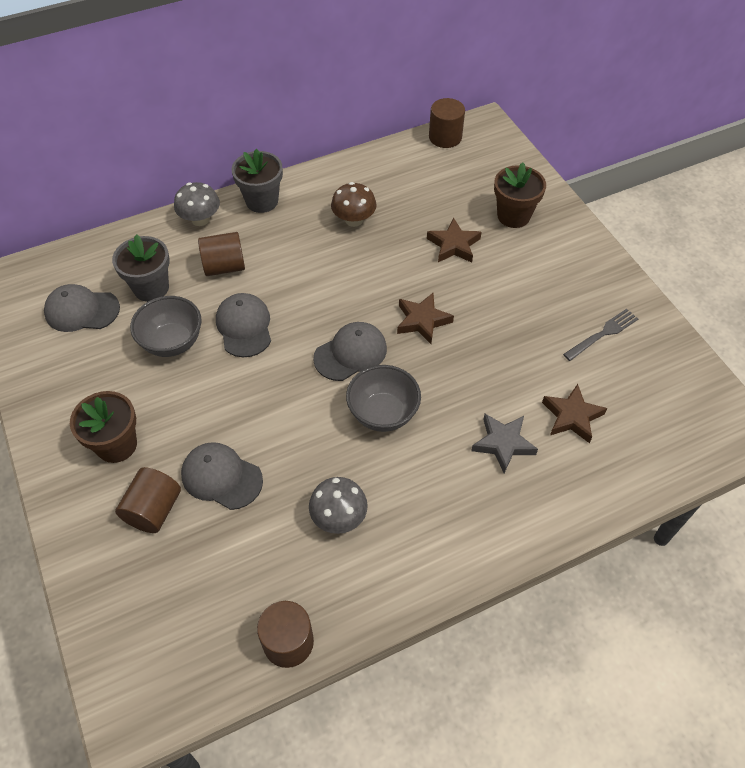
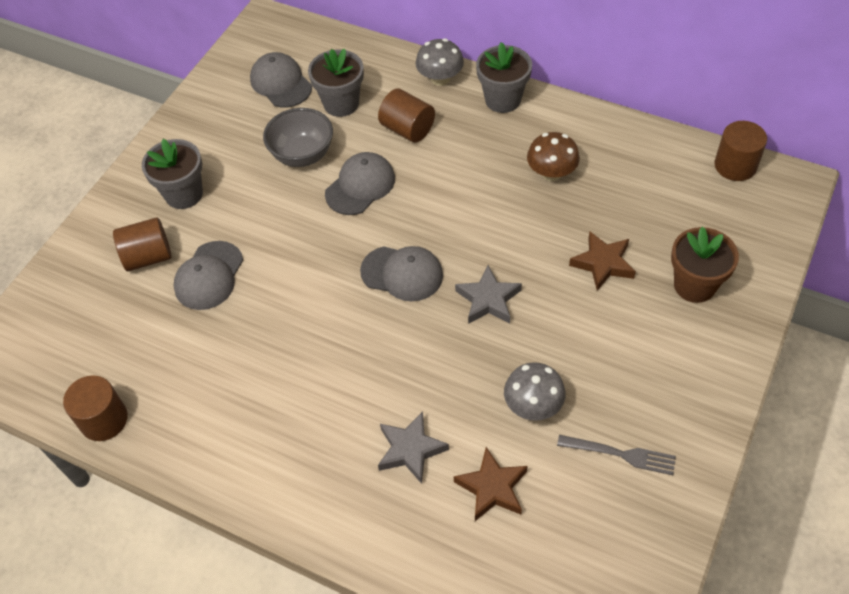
camera: 55 degrees right, 0 degrees up
(116, 445) = (184, 194): brown flower pot -> grey flower pot
(221, 477) = (209, 276): grey cap -> grey cap turned 150 degrees counterclockwise
(339, 517) = (235, 377): grey mushroom -> grey mushroom (533, 405)
(383, 413) = (361, 339): grey bowl -> none
(422, 321) = (488, 299): brown star -> grey star

